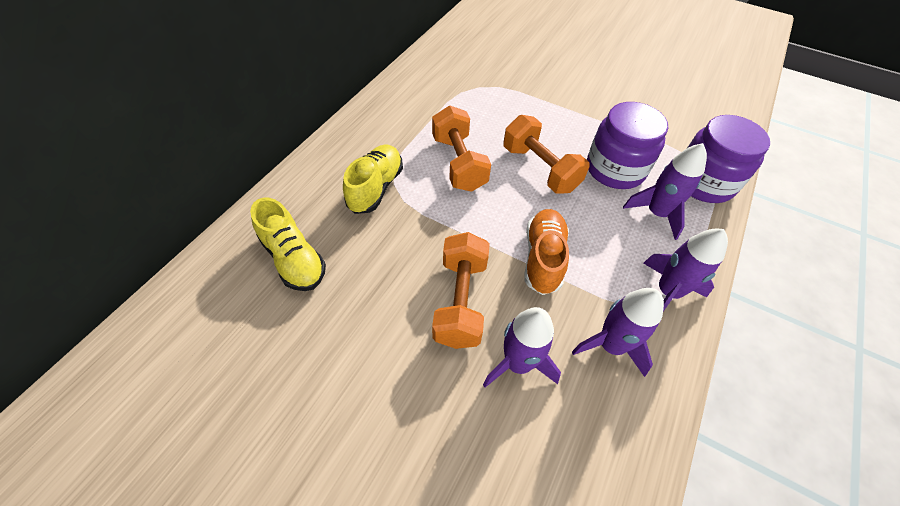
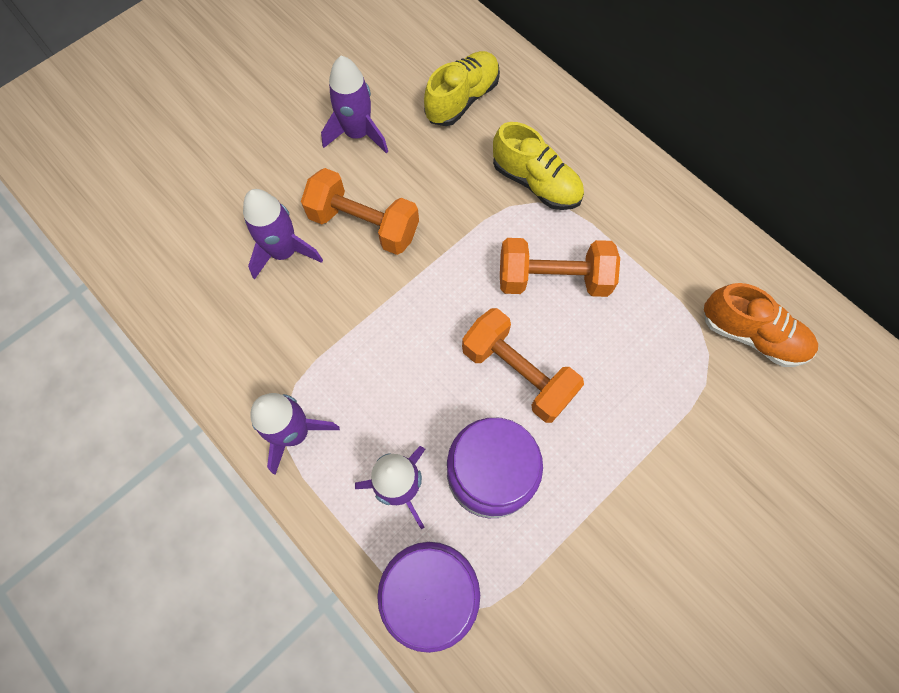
camera: 110 degrees right, 15 degrees up
(294, 259) = (462, 99): yellow shoe -> yellow shoe turned 150 degrees clockwise
(540, 169) = (518, 373): orange dumbbell -> orange dumbbell turned 60 degrees clockwise
(543, 258) = (384, 320): orange shoe -> orange shoe (751, 335)
(610, 345) = (265, 340): purple rocket -> purple rocket (357, 134)

